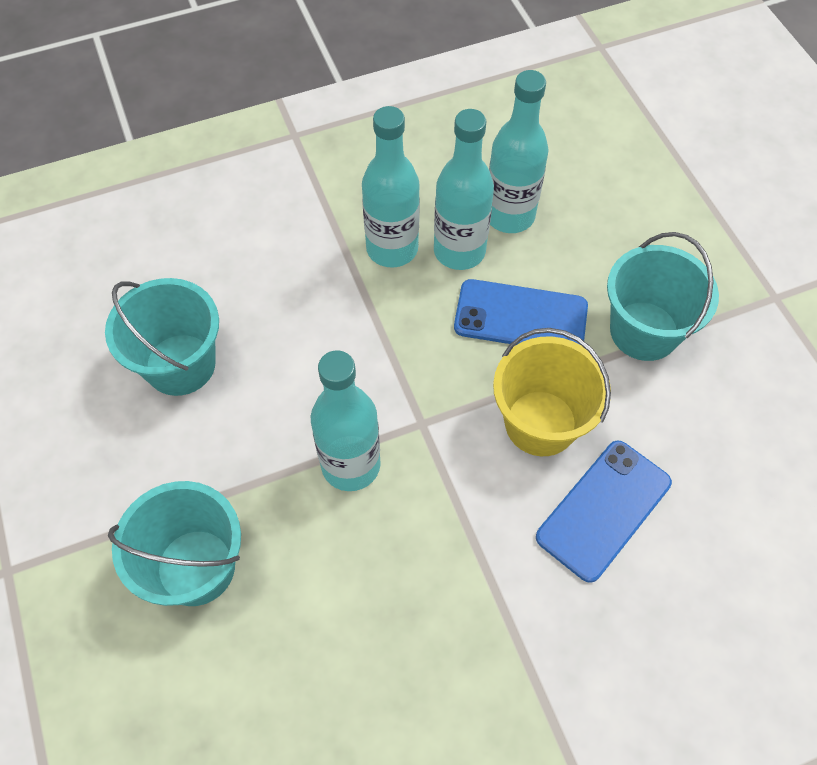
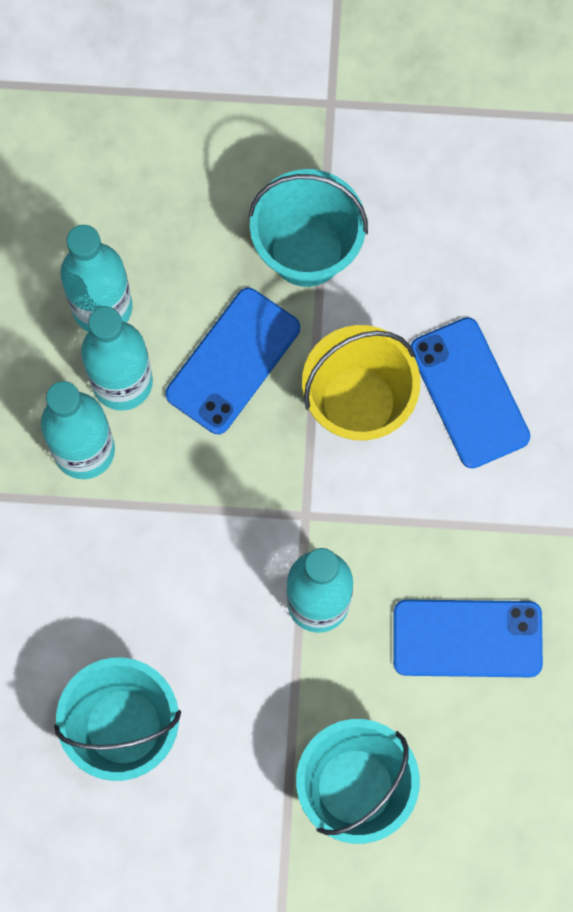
camera: 65 degrees left, 15 degrees up
(376, 608) = (467, 639): none -> blue phone

